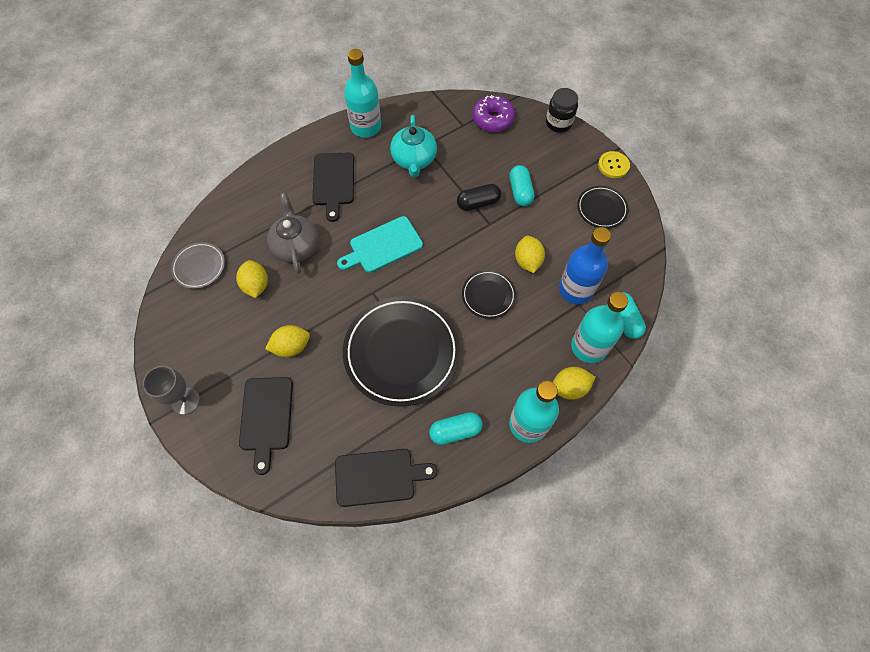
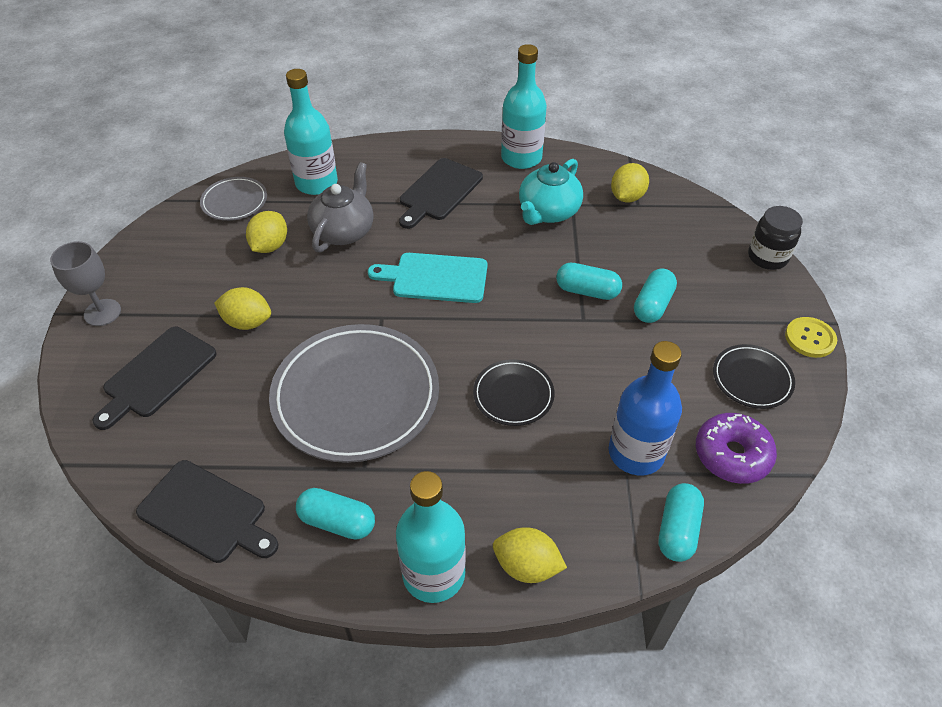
camera: 35 degrees right, 15 degrees down
(401, 352) = (356, 396): black plate -> grey plate
(478, 203) = (587, 291): black capsule -> turquoise capsule
(493, 119) = (681, 215): purple donut -> purple donut (732, 455)
(527, 261) = (597, 385): yellow lemon -> yellow lemon (627, 197)
(589, 347) = (597, 532): turquoise bottle -> turquoise bottle (316, 183)

